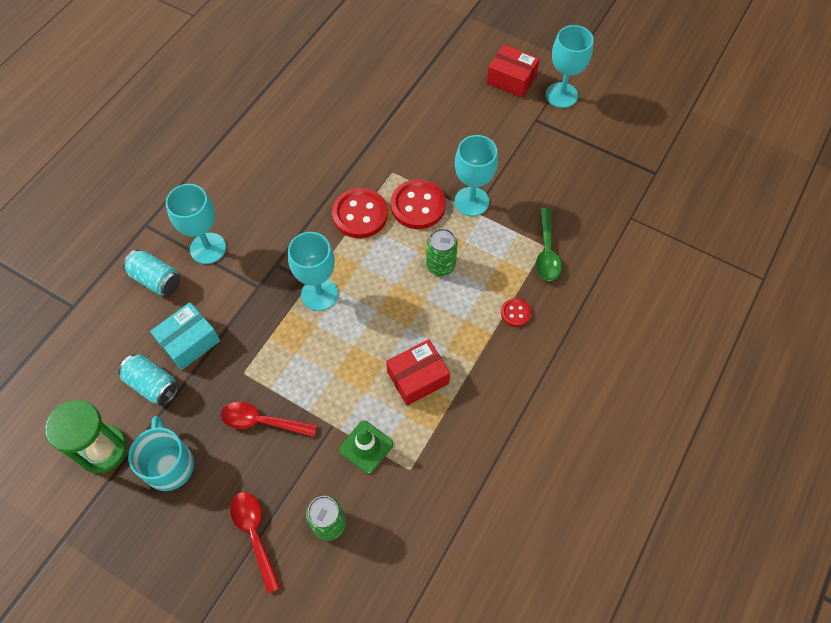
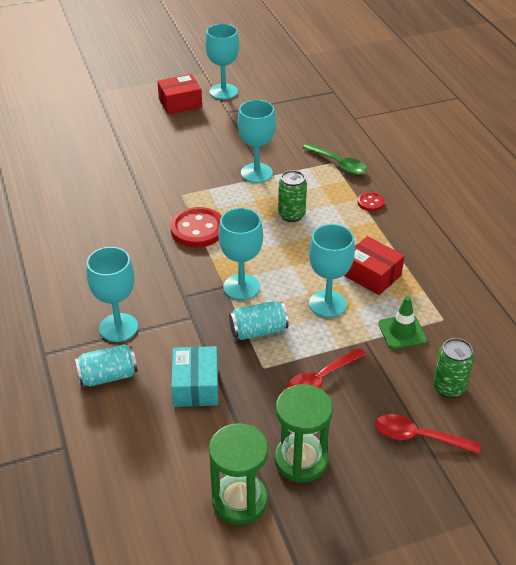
camera: 50 degrees left, 20 degrees down
(153, 385) = (211, 432): turquoise can -> turquoise can (258, 331)
(169, 464) = (301, 460): turquoise mug -> green hourglass
(352, 368) = (327, 304): none -> turquoise goblet
(418, 206) = (227, 198): red button -> none
(418, 377) = (371, 275): red box -> red box turned 60 degrees counterclockwise

